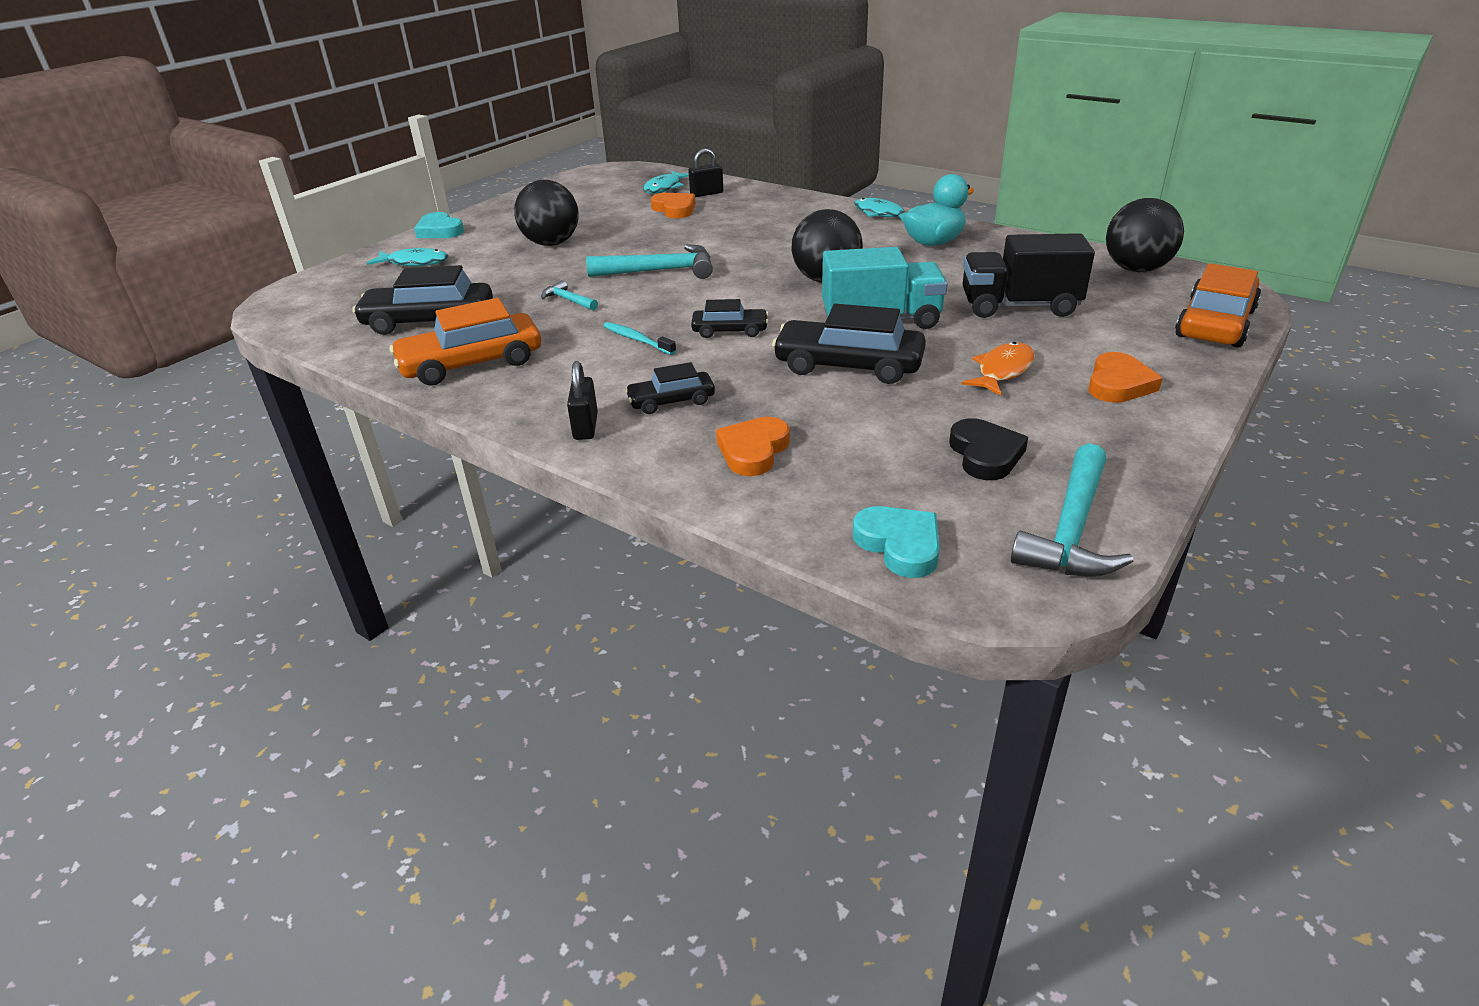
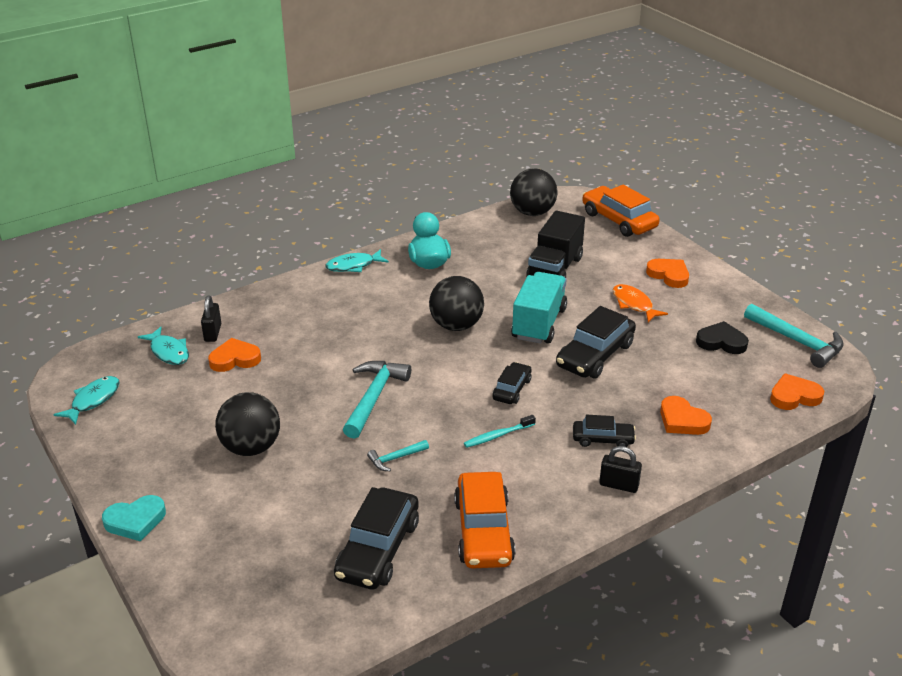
camera: 70 degrees left, 0 degrees up
(414, 263) = (217, 548): turquoise fish -> turquoise fish (93, 400)
(671, 401) = (603, 439): black car -> black car turned 90 degrees counterclockwise
(899, 545) = (794, 396): turquoise heart -> orange heart

